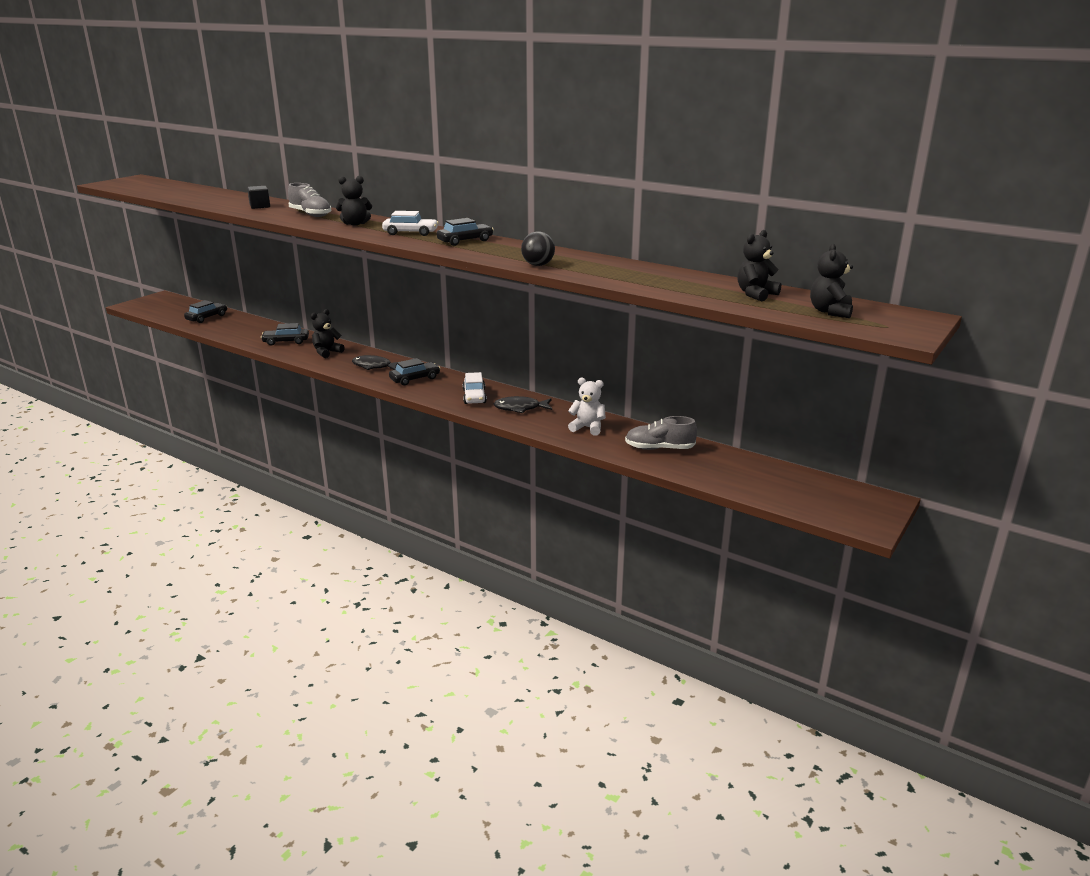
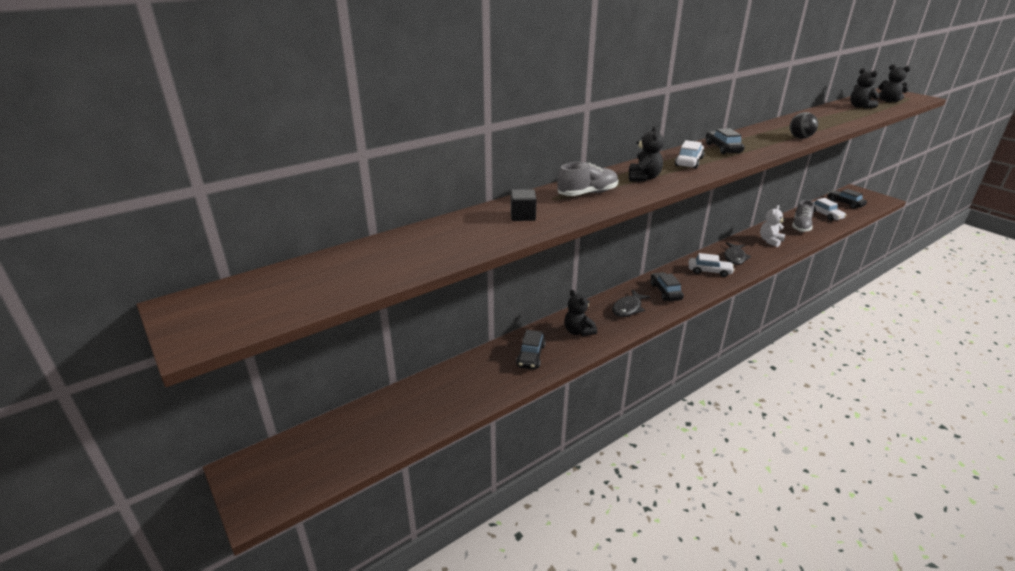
camera: 70 degrees left, 5 degrees up
(207, 318) = (395, 418): black car -> black car (845, 203)
(726, 468) = (825, 215): none -> white car

